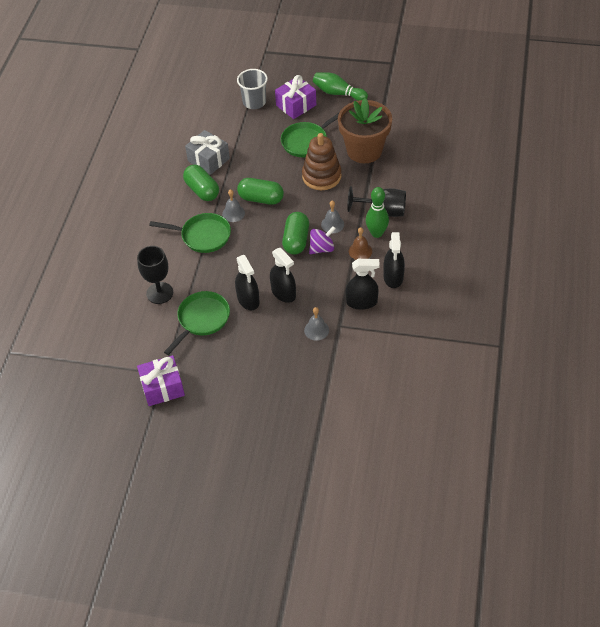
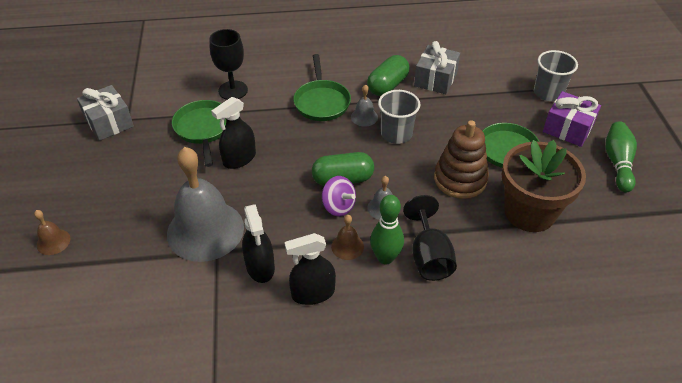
camera: 70 degrees right, 5 degrees down
(162, 387) = (109, 122): purple gift -> grey gift
(202, 319) = (203, 129): green pan -> green pan turned 120 degrees counterclockwise
(261, 199) = (396, 134): green capsule -> grey cup
(283, 293) = (257, 186): black spray bottle -> none
(293, 429) = (53, 241): none -> brown bell
(316, 330) = (205, 230): grey bell -> grey bell, size x2.39

